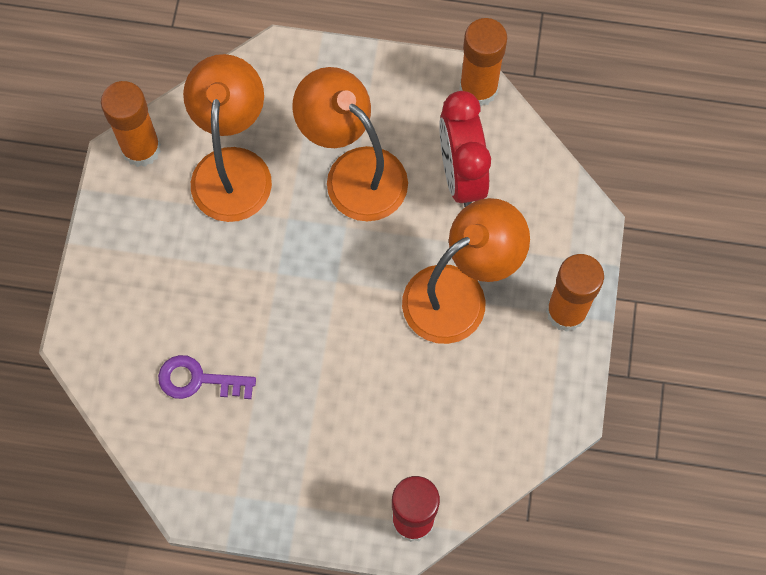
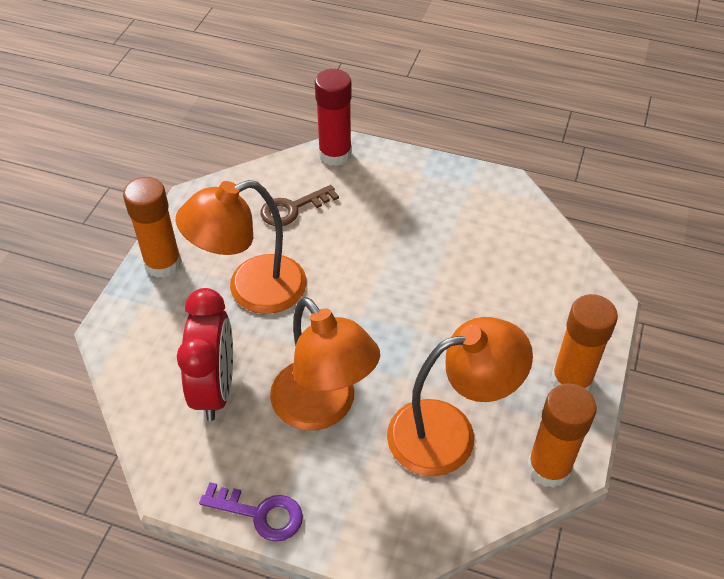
camera: 170 degrees left, 20 degrees down
(198, 380) = (495, 260): purple key -> purple key (260, 513)
(233, 167) = (449, 432): orange lamp -> orange lamp turned 120 degrees counterclockwise
(444, 417) = (292, 208): none -> brown key
(478, 89) = (165, 474): orange glue stick -> orange glue stick (571, 380)

